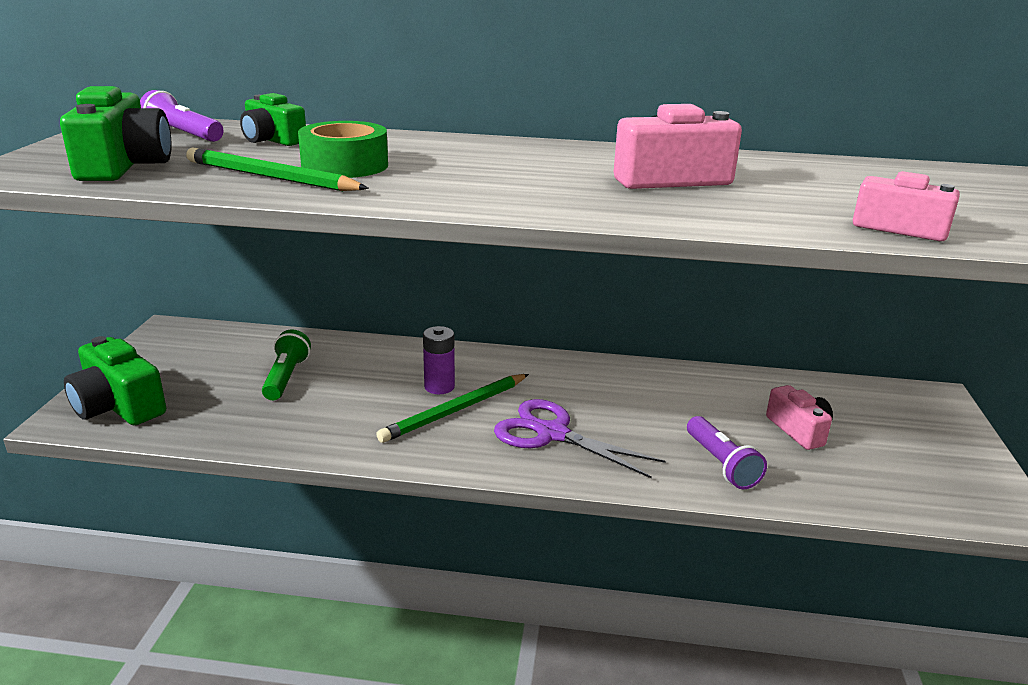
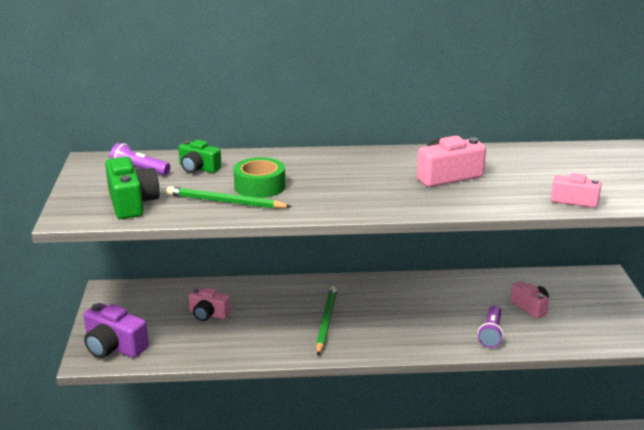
camera: 10 degrees left, 0 degrees up
(118, 406) = (114, 347): green camera -> purple camera
(286, 377) = (208, 314): green flashlight -> pink camera
(439, 387) = (309, 307): purple battery -> none
(455, 411) = (326, 322): green pencil -> green pencil turned 150 degrees clockwise
(552, 434) = (389, 328): purple scissors -> none
(721, 464) = (491, 334): purple flashlight -> purple flashlight turned 45 degrees clockwise

